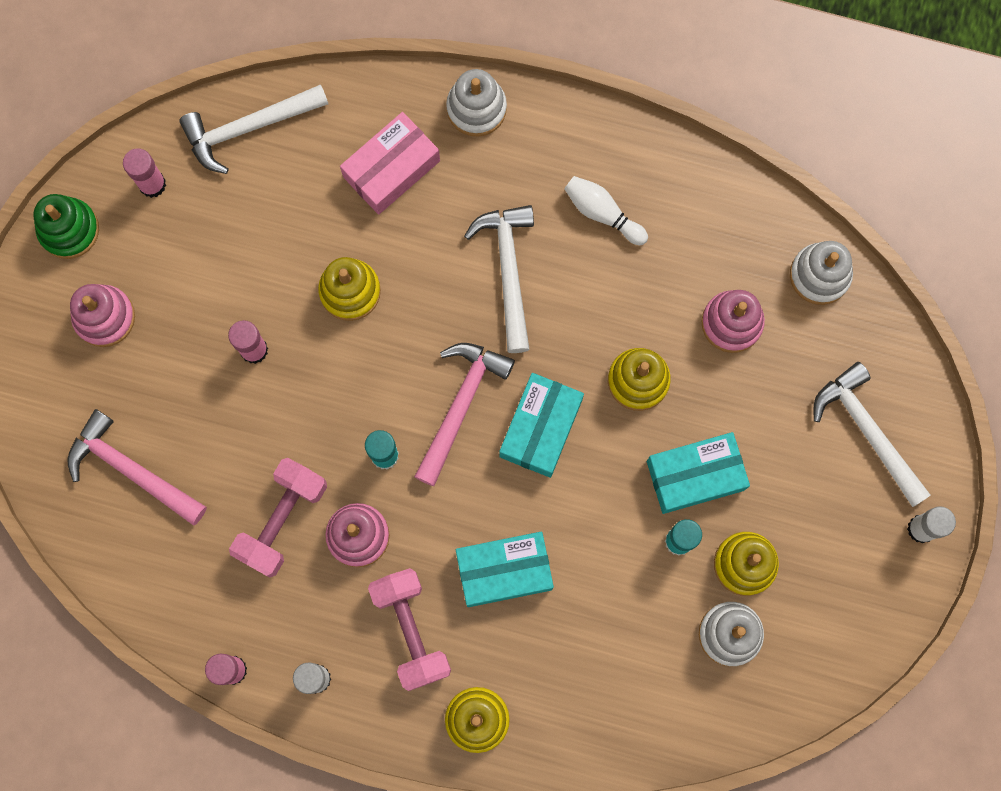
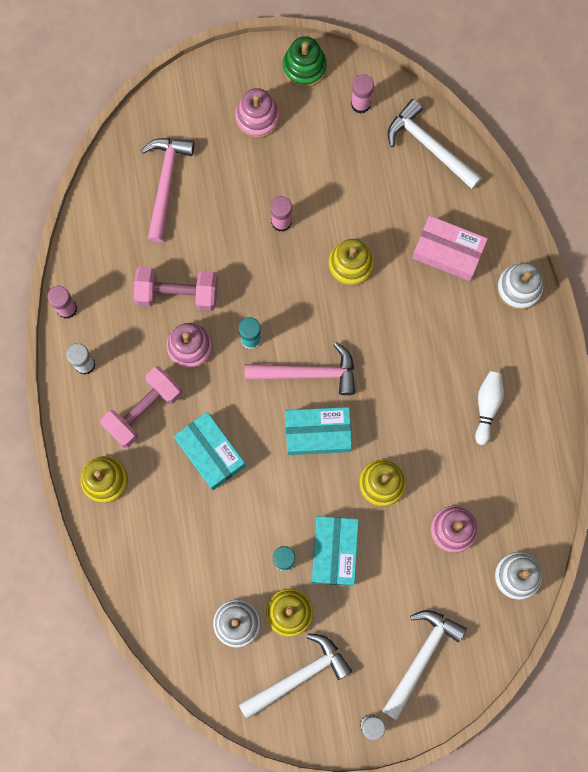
camera: 65 degrees right, 0 degrees up
(508, 271) = (415, 361): white hammer -> white hammer (298, 676)
(695, 475) = (334, 552): turquoise box -> turquoise box turned 45 degrees clockwise

